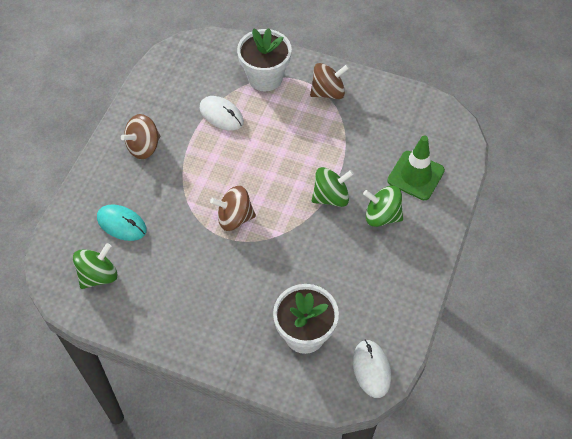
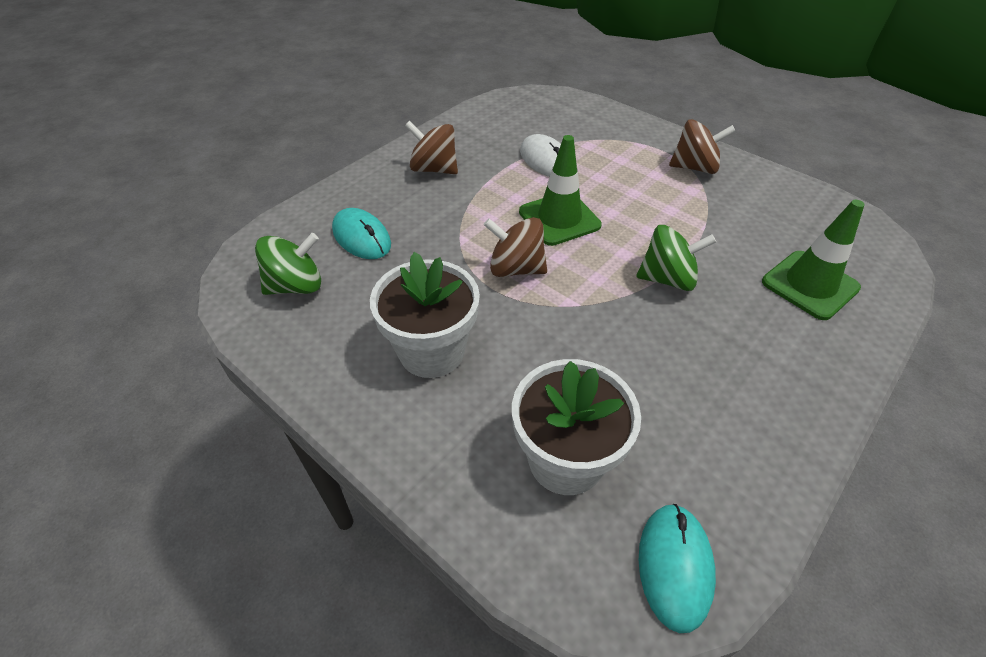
camera: 20 degrees right, 10 degrees down
(143, 147) = (434, 169): brown spinning top -> brown spinning top turned 45 degrees clockwise
(249, 167) = (559, 219): none -> green traffic cone
(265, 77) = (615, 138): white flower pot -> white flower pot (431, 351)
(371, 369) = (675, 566): white mouse -> turquoise mouse
(382, 216) = (744, 322): green spinning top -> none

